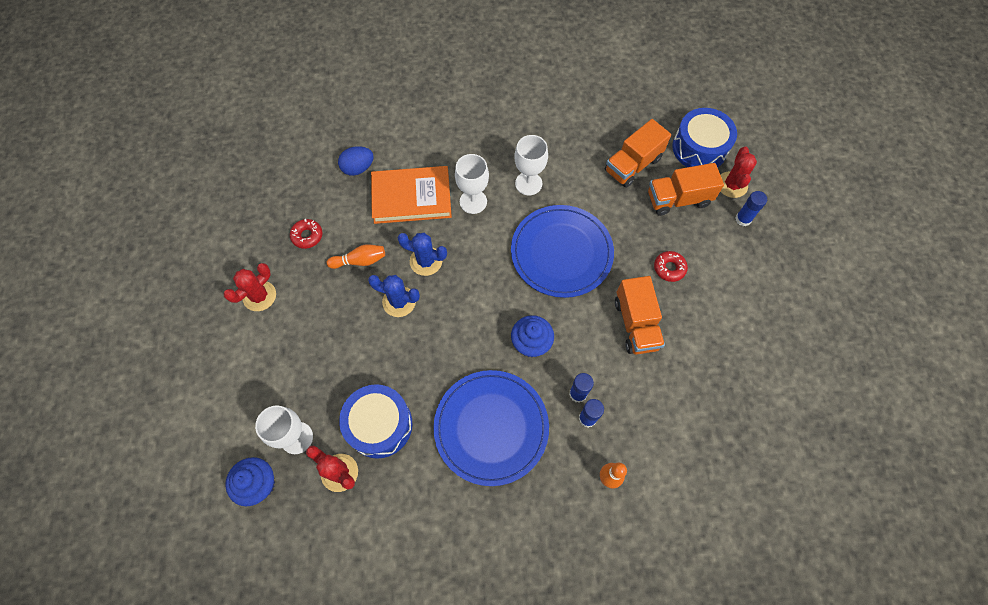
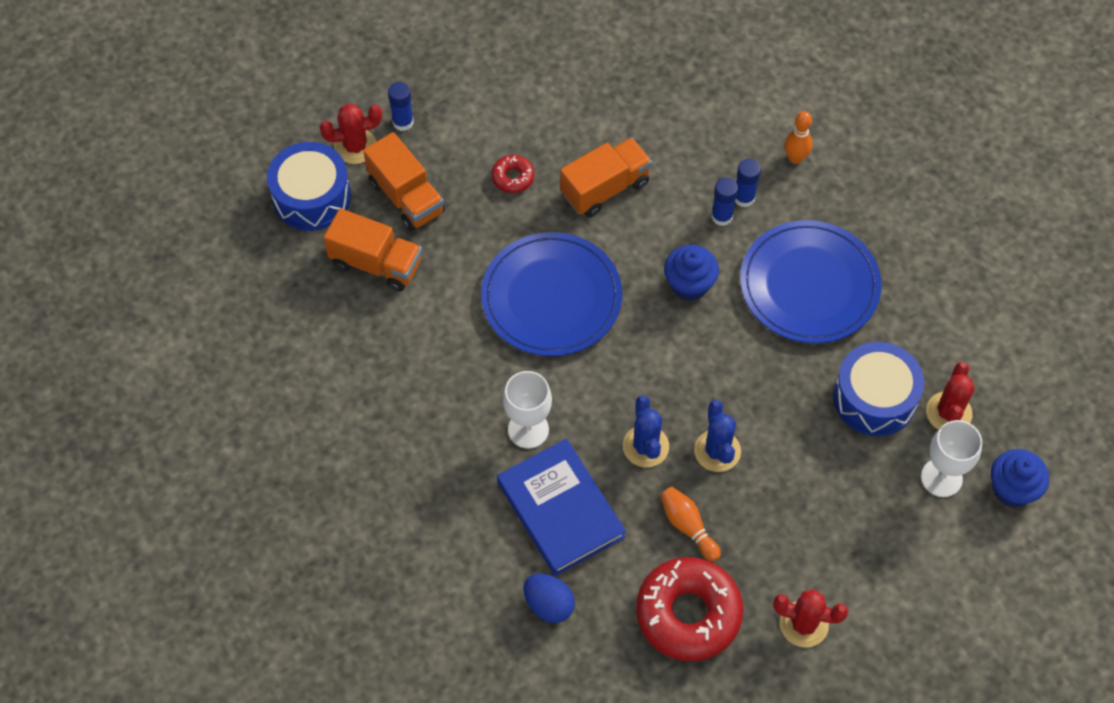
camera: 115 degrees left, 5 degrees down
(307, 236) = (688, 614): red donut -> red donut, size x2.18
(411, 197) = (560, 509): orange book -> blue book
(528, 183) = (466, 374): white goblet -> none

